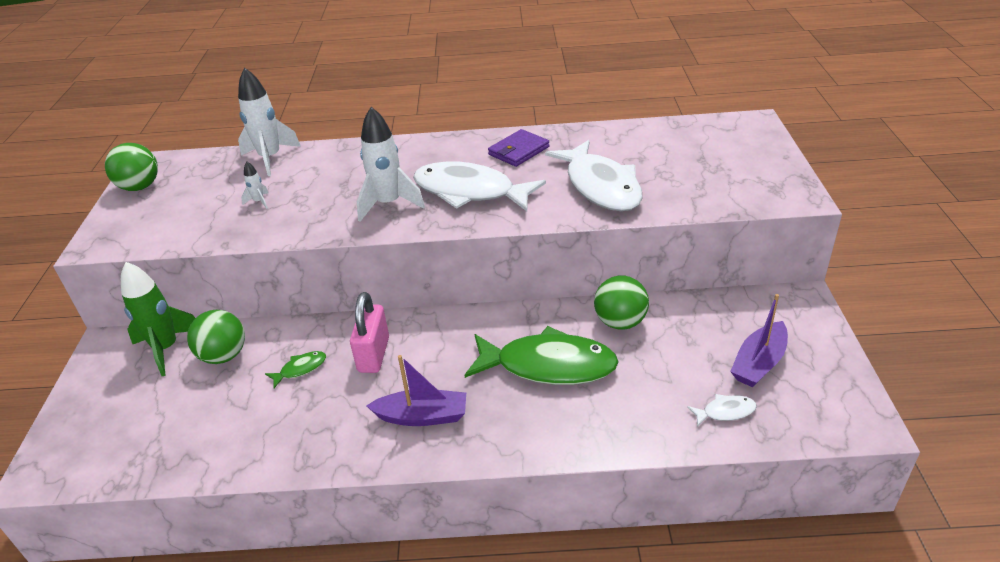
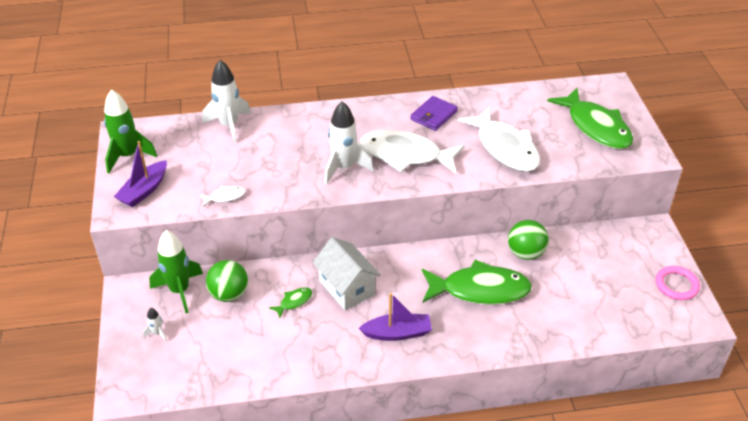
camera: 10 degrees left, 5 degrees up
(140, 187) = (128, 156): green ball -> green rocket
(259, 202) = (237, 168): white rocket -> white rocket (157, 333)
(374, 354) = (347, 287): pink padlock -> white house
(725, 412) = (609, 317): white fish -> white fish (225, 197)
(726, 165) = (595, 127): none -> green fish
(759, 363) = (628, 280): purple boat -> purple boat (144, 190)
(829, 372) = (676, 285): none -> pink ring

